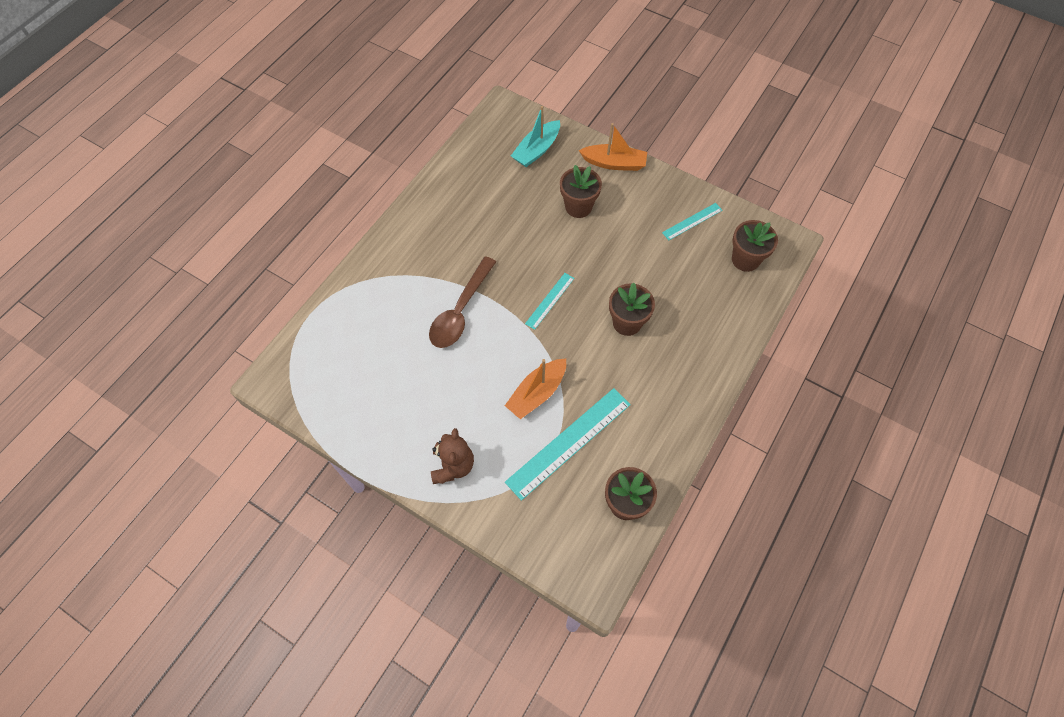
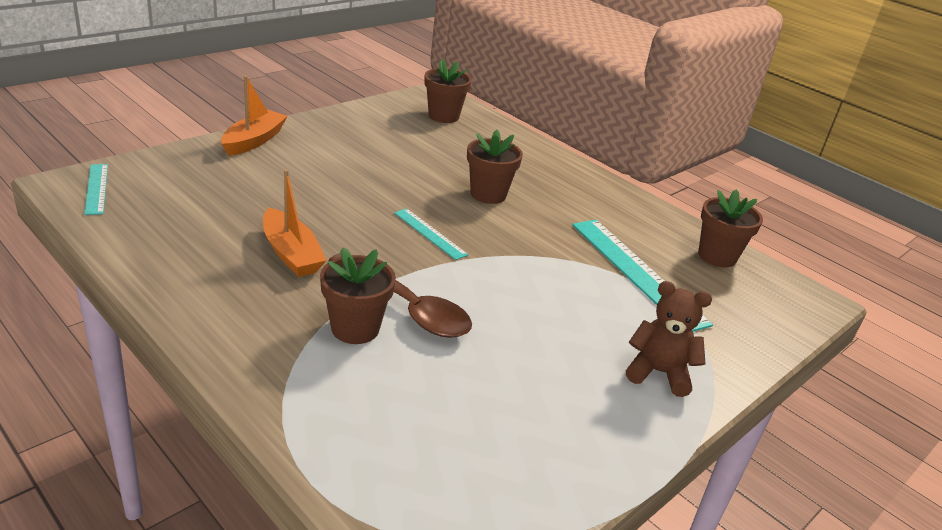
camera: 80 degrees left, 30 degrees down
(536, 150) = (176, 180): turquoise boat -> none
(537, 393) = (563, 277): orange boat -> orange boat (291, 254)
(578, 207) = (299, 178): brown flower pot -> brown flower pot (355, 328)
(692, 221) = (376, 125): turquoise ruler -> turquoise ruler (97, 188)

